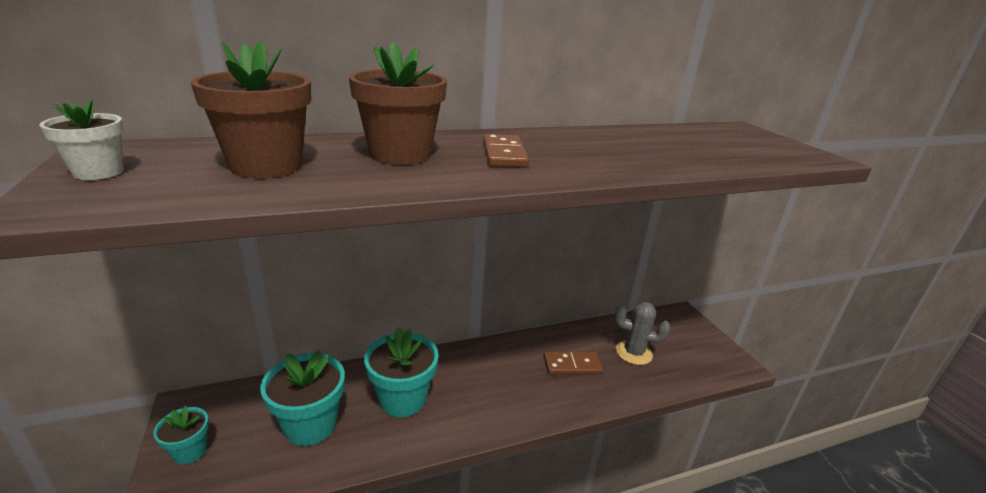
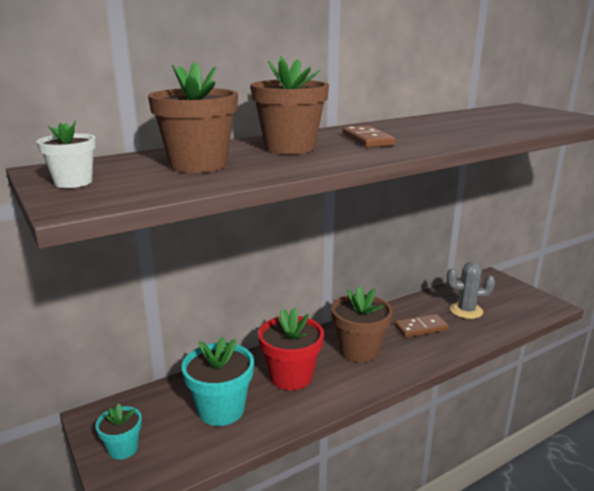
camera: 10 degrees left, 5 degrees down
(402, 399) = (291, 376): turquoise flower pot -> red flower pot
(491, 381) = (359, 351): none -> brown flower pot

